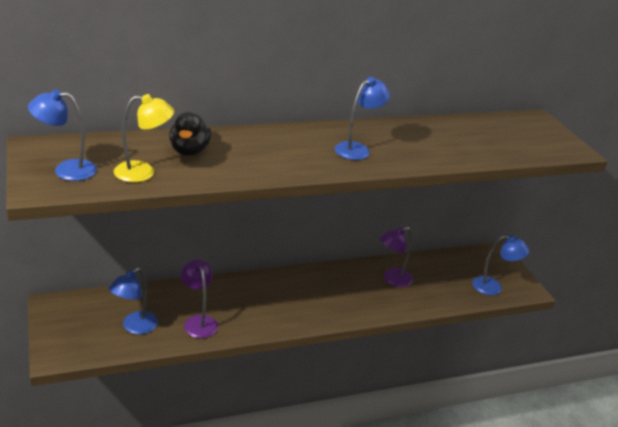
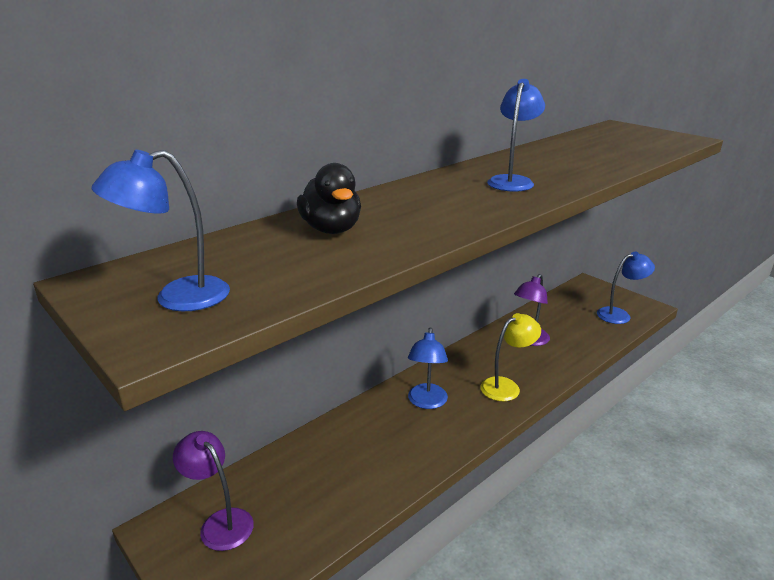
camera: 20 degrees left, 5 degrees down
(134, 327) = (298, 511): blue lamp -> blue lamp (426, 402)
(143, 172) = (299, 268): yellow lamp -> yellow lamp (506, 386)
(198, 321) = (373, 469): purple lamp -> purple lamp (220, 522)

